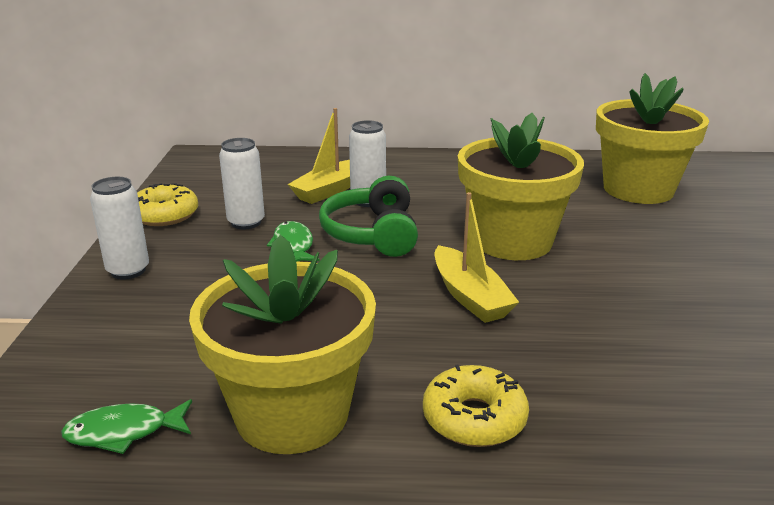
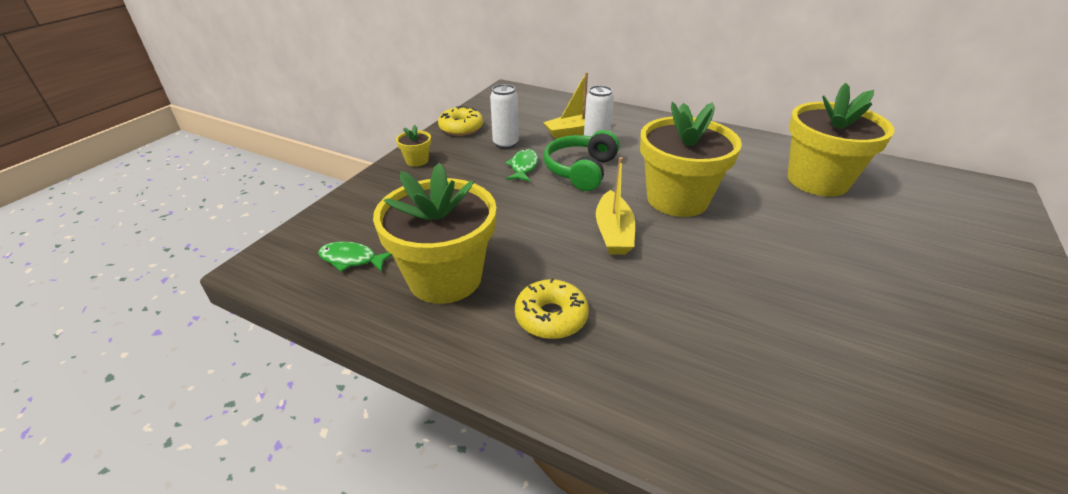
camera: 25 degrees right, 10 degrees up
(128, 271) = (417, 161): white can -> yellow flower pot

